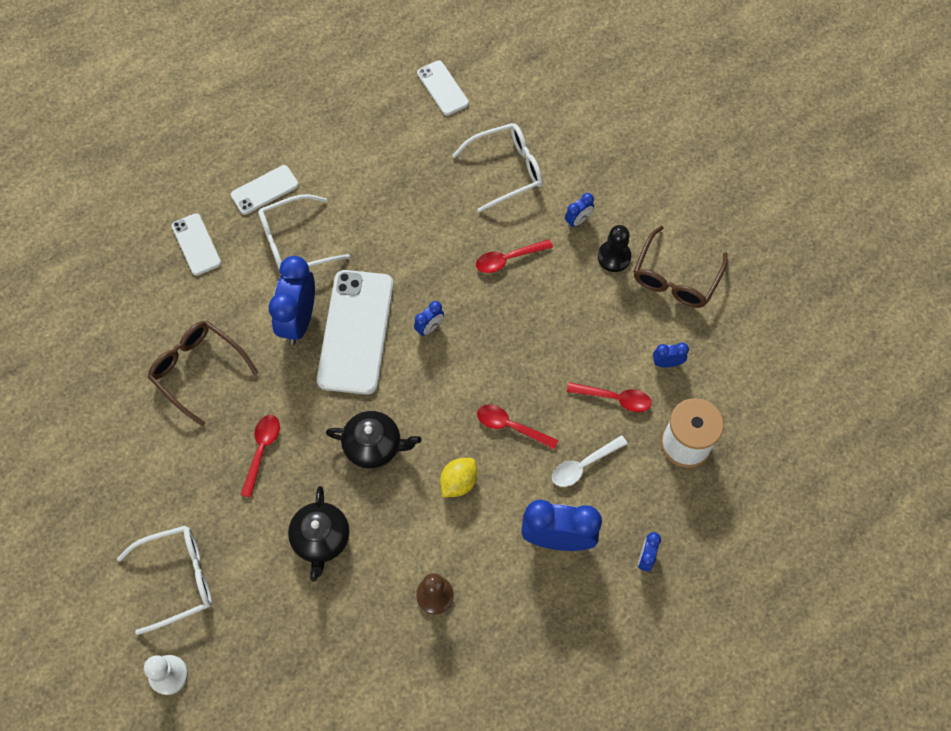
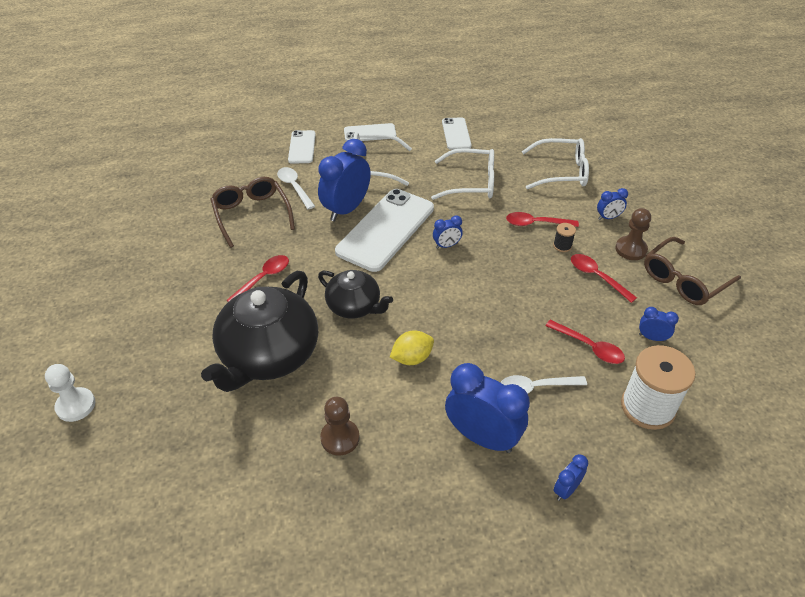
camera: 25 degrees right, 20 degrees down
(177, 578) = (137, 339): white glasses -> white glasses (471, 183)
(223, 311) = (294, 187): none -> white spoon
(321, 539) = (269, 355): black teapot -> black teapot, size x1.75
(442, 88) = (534, 116): white phone -> white phone (456, 134)
(511, 426) = (481, 334): red spoon -> red spoon (597, 277)
(545, 280) = (562, 246): none -> black spool
(614, 257) = (631, 249): black pawn -> brown pawn

